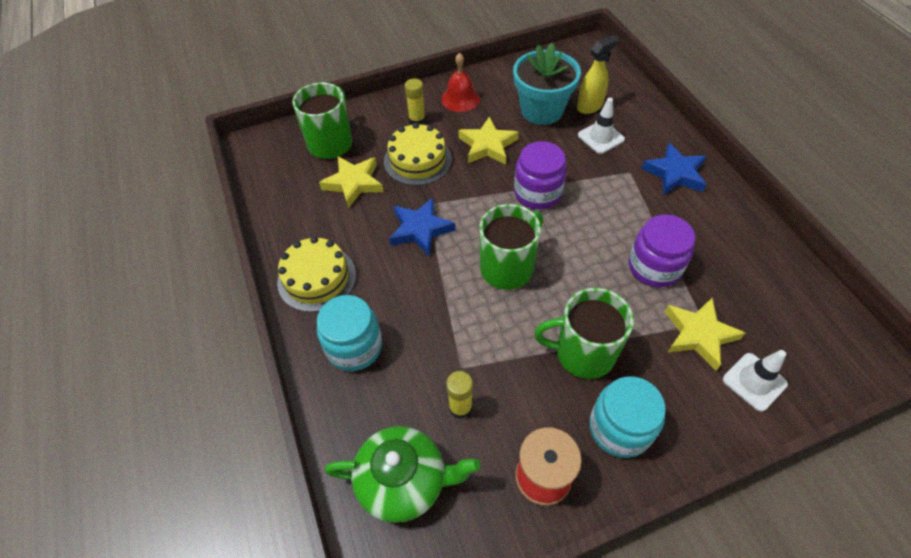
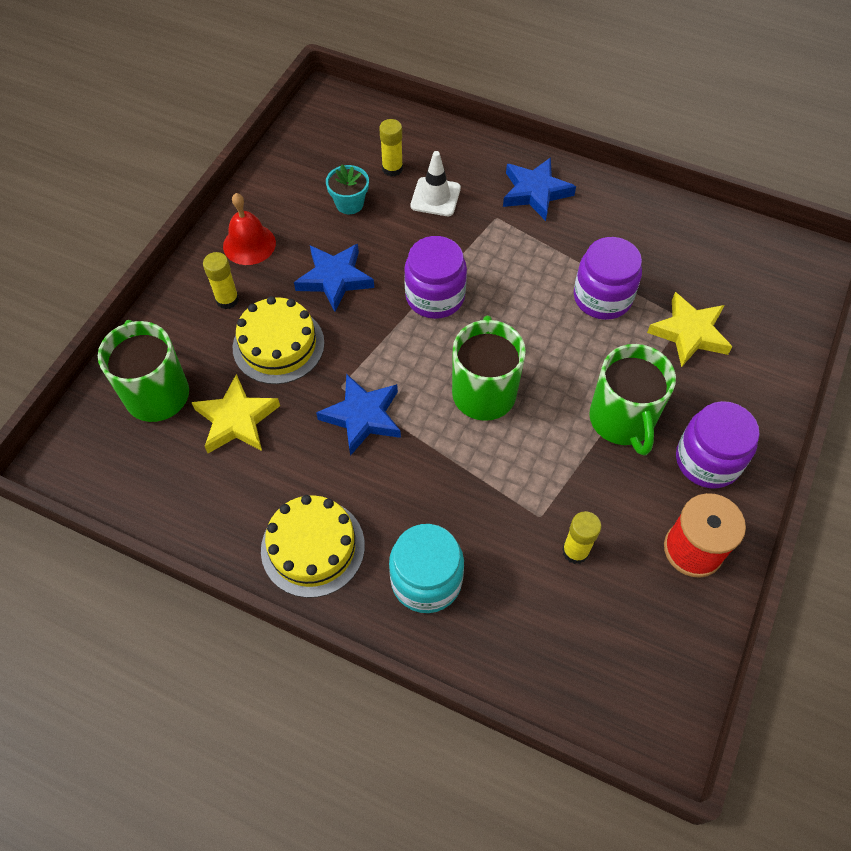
camera: 45 degrees left, 5 degrees up
(404, 481) = (596, 653): green teapot -> none
(487, 145) = (334, 279): yellow star -> blue star
(541, 110) = (349, 203): turquoise flower pot -> turquoise flower pot, size x0.52
(583, 353) = (622, 420): green mug -> green mug turned 60 degrees counterclockwise
(590, 106) = (392, 169): yellow spray bottle -> yellow glue stick
(620, 428) = (707, 460): turquoise jar -> purple jar
(754, 382) = (760, 342): white traffic cone -> none

